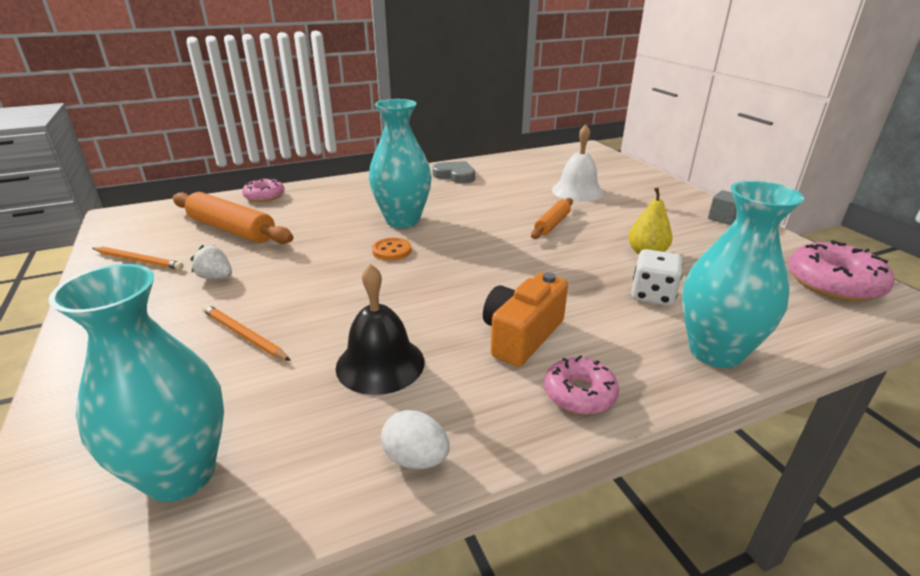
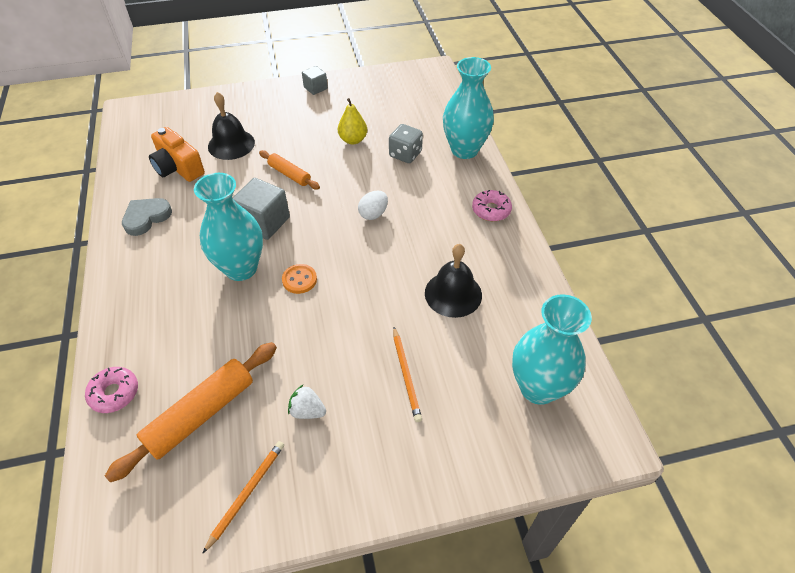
camera: 80 degrees left, 20 degrees up
(216, 277) = (307, 411): white strawberry -> white strawberry turned 75 degrees clockwise
(243, 335) = (406, 375): orange pencil -> orange pencil turned 60 degrees counterclockwise
(416, 459) = (532, 282): white egg -> white egg (373, 214)
(470, 222) = (264, 222): none -> grey cube
(521, 335) = (436, 222): orange camera -> orange camera (178, 168)
(577, 191) = (231, 144): white bell -> black bell
(652, 295) = (405, 154): white dice -> grey dice
(833, 283) = (410, 81): pink donut -> none

